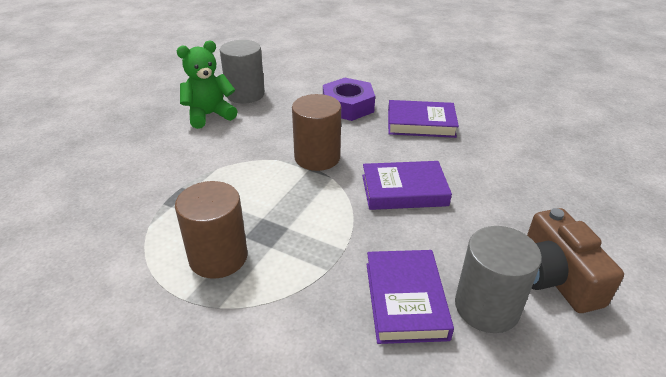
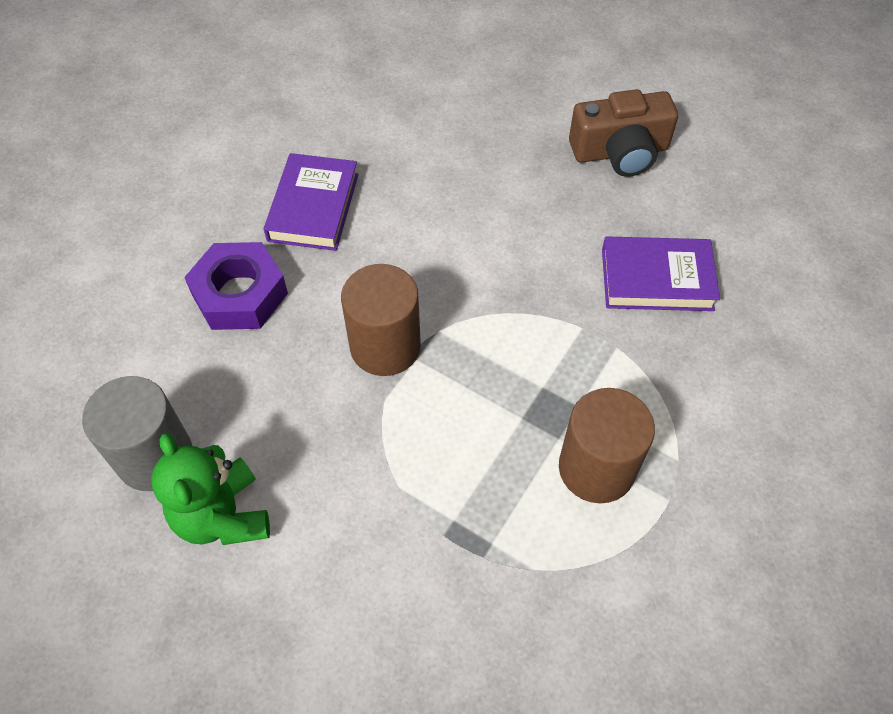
camera: 85 degrees left, 20 degrees up
(404, 190) = (473, 252): purple book -> none
(487, 307) = (661, 214): grey cylinder -> none

